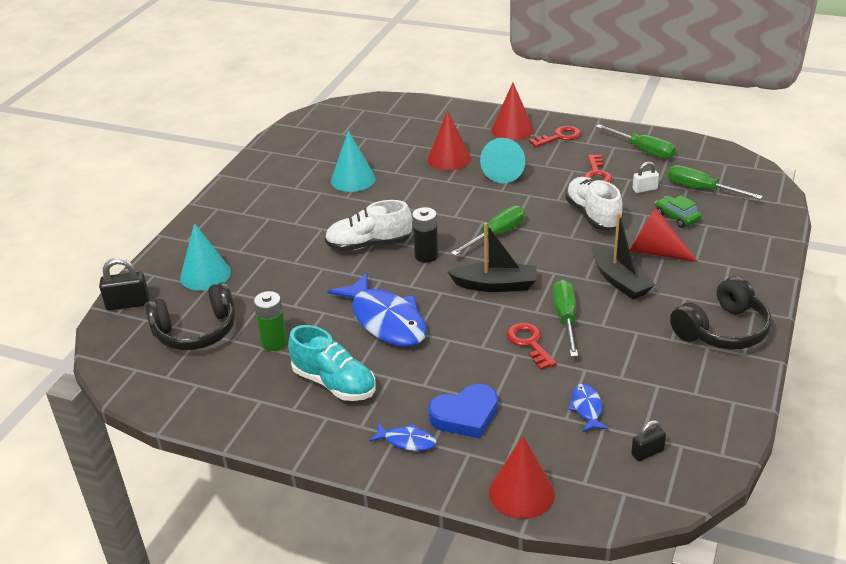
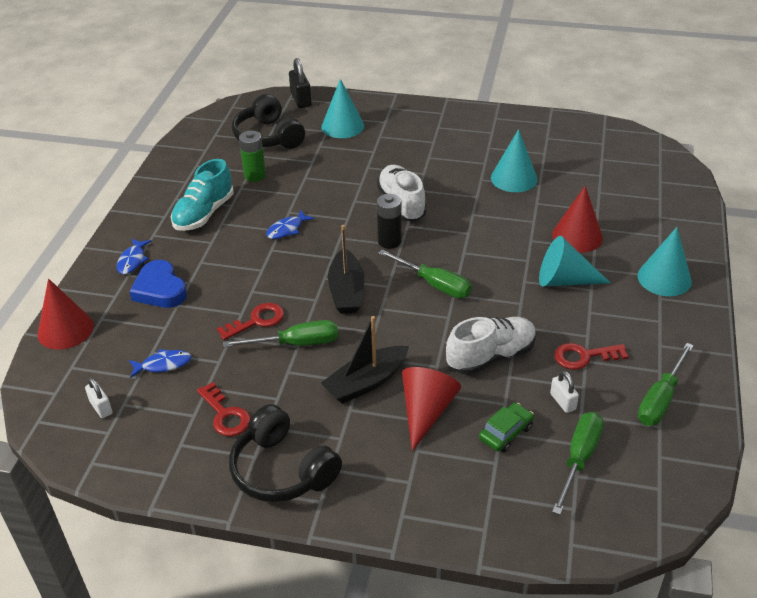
camera: 80 degrees right, 5 degrees up
(386, 320) = (287, 229): blue fish -> blue fish, size x0.46
(512, 129) = (664, 278): red cone -> turquoise cone
(559, 137) = (663, 319): red key -> red key (225, 415)
(647, 452) = (101, 407): black padlock -> white padlock

